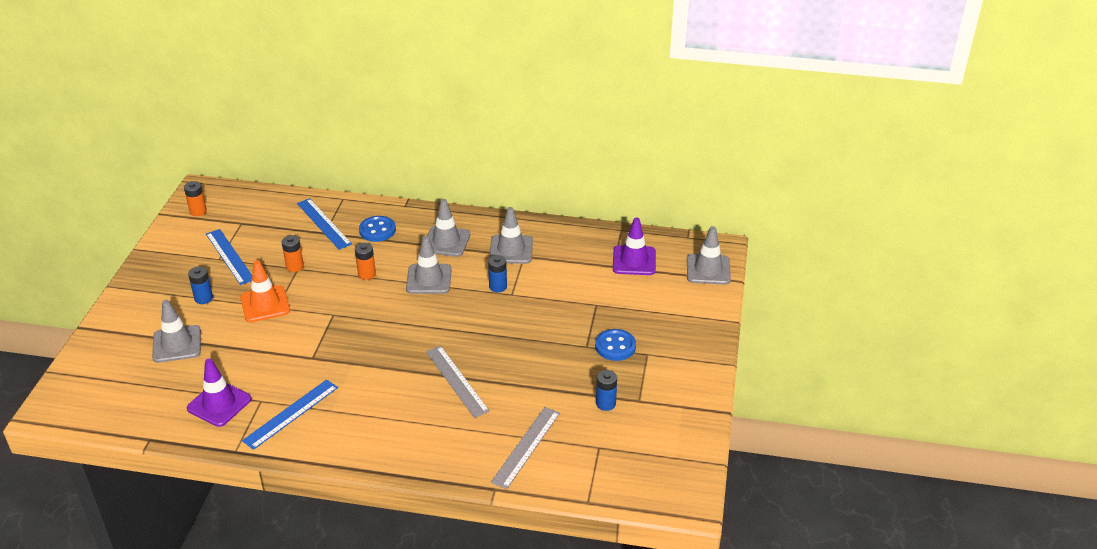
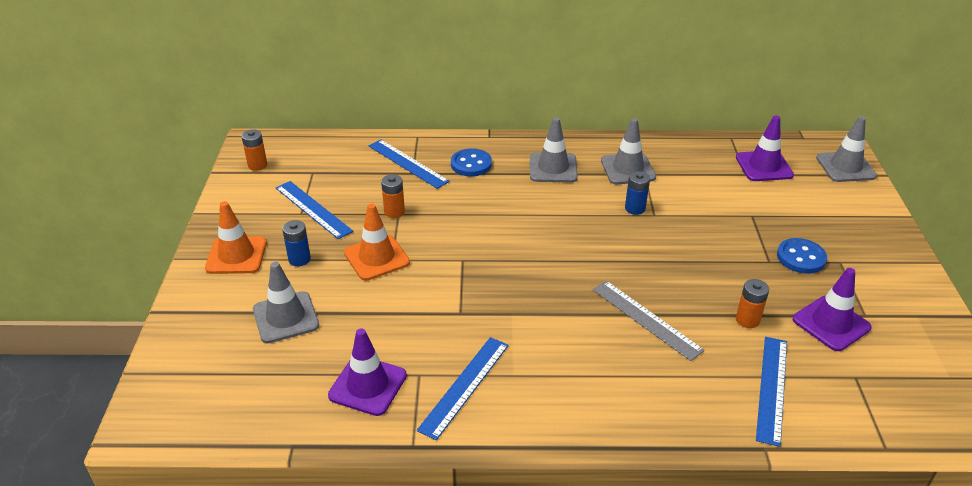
camera: 10 degrees left, 0 degrees up
(155, 289) = (236, 255): none -> orange traffic cone
(367, 274) = (481, 211): orange battery -> orange battery (747, 320)
(429, 279) = (554, 209): grey traffic cone -> none
(526, 447) = (771, 388): grey ruler -> blue ruler
(605, 403) = (831, 323): blue battery -> purple traffic cone

